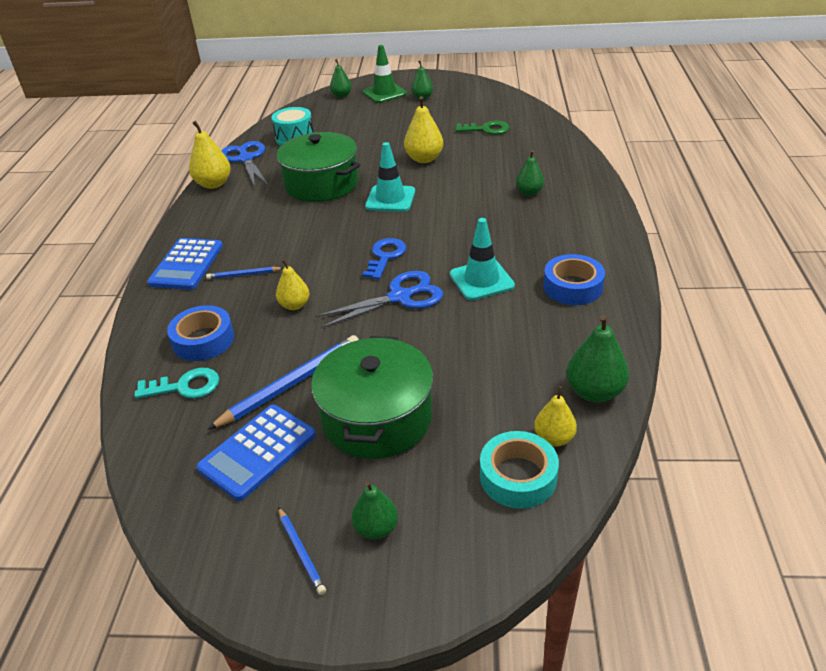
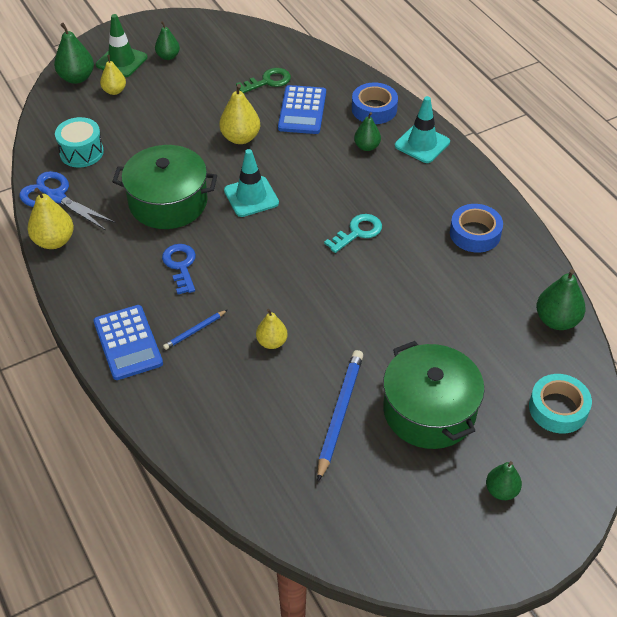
camera: 35 degrees left, 10 degrees up
(185, 386) = (256, 456): turquoise key -> turquoise key (358, 232)
(203, 340) = (226, 409): blue tape -> blue tape (374, 109)
(258, 452) = (369, 479): blue calculator -> blue calculator (302, 110)
(301, 552) = (469, 532): blue pencil -> none
(341, 95) = (77, 78): green pear -> green pear, size x1.53
(385, 256) = (303, 262): blue key -> blue key (180, 265)
(400, 297) = (352, 297): blue scissors -> none
(481, 280) = (402, 255): turquoise traffic cone -> turquoise traffic cone (422, 144)
(554, 438) = (558, 369): yellow pear -> yellow pear (114, 91)

